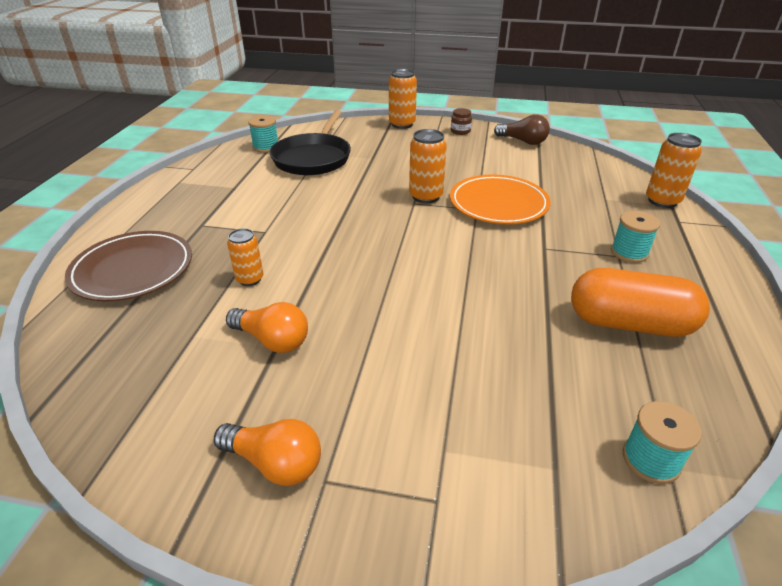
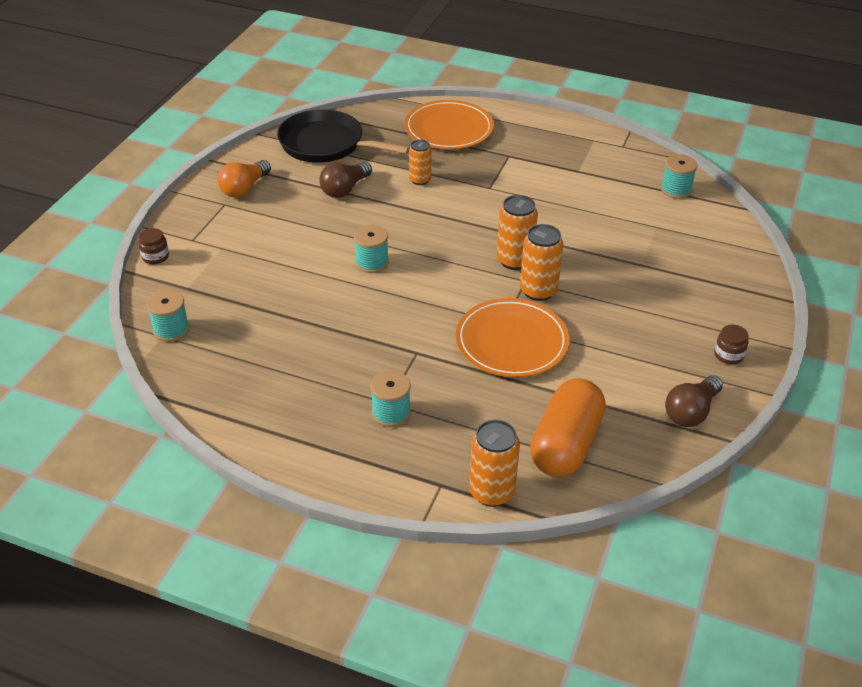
camera: 100 degrees right, 5 degrees up
(133, 270) = (448, 129): brown plate -> orange plate
(272, 340) = (345, 189): orange light bulb -> brown light bulb
(313, 158) = (644, 221): black pan -> black pan (326, 144)
(402, 124) = (753, 303): orange can -> orange can (514, 260)
(422, 294) = (372, 262): none -> turquoise spool
(503, 547) = (155, 257): none -> brown jar
(629, 324) = (291, 370): orange capsule -> orange capsule (565, 444)

